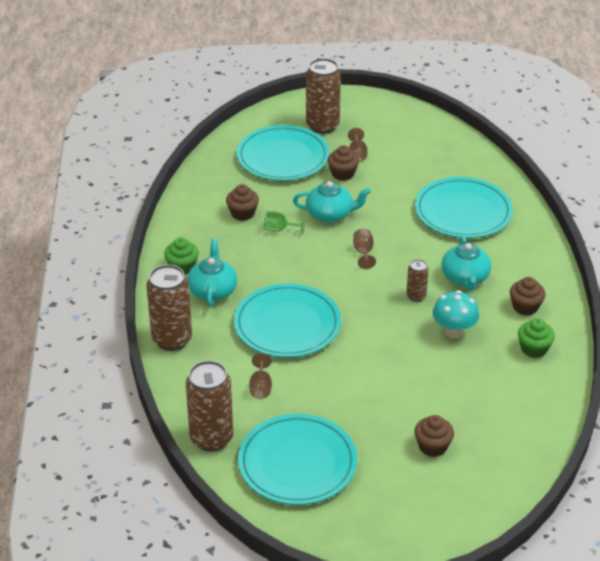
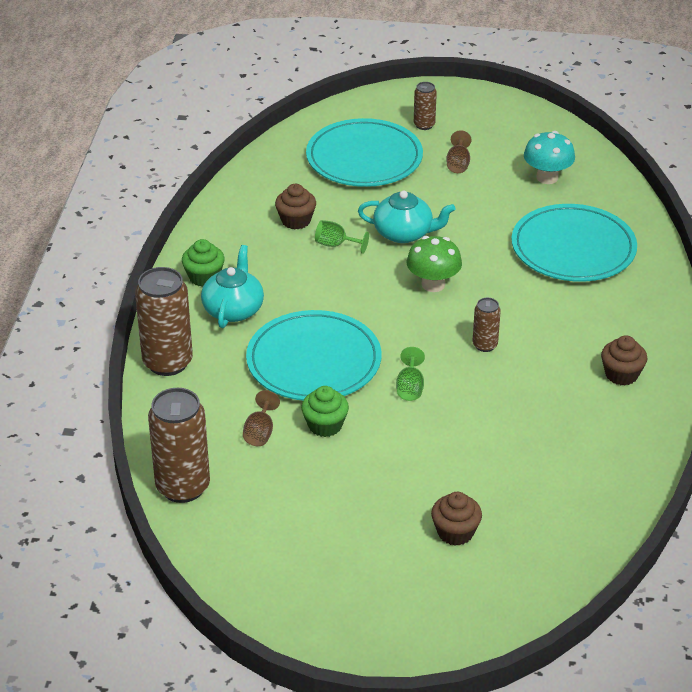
camera: 10 degrees right, 0 degrees up
(297, 463) = (280, 531): turquoise plate -> none
(322, 126) = (424, 125): brown can -> brown can, size x0.51
(342, 174) = (433, 186): brown cupcake -> none
(363, 252) = (433, 284): brown goblet -> green mushroom
(367, 337) = (410, 388): none -> green goblet
(454, 331) = (521, 394): turquoise mushroom -> turquoise mushroom (547, 177)
(465, 278) = (553, 330): turquoise teapot -> none
(534, 349) = (618, 428): green cupcake -> green cupcake (325, 425)

